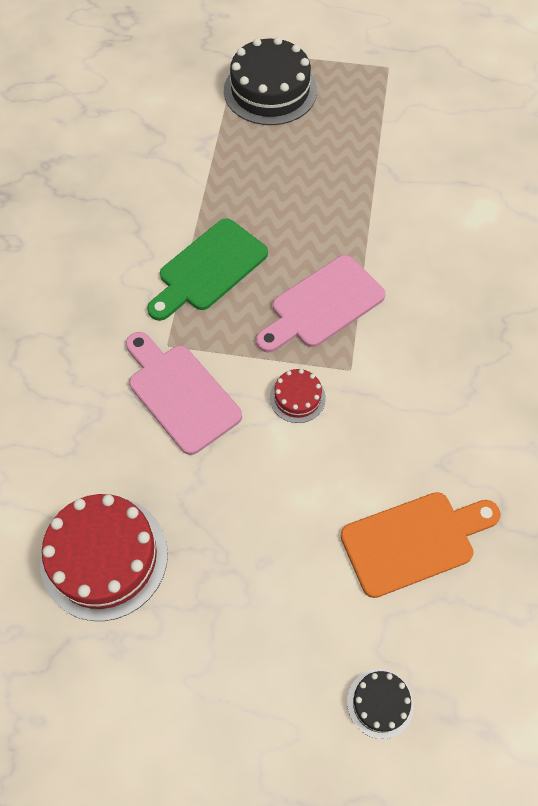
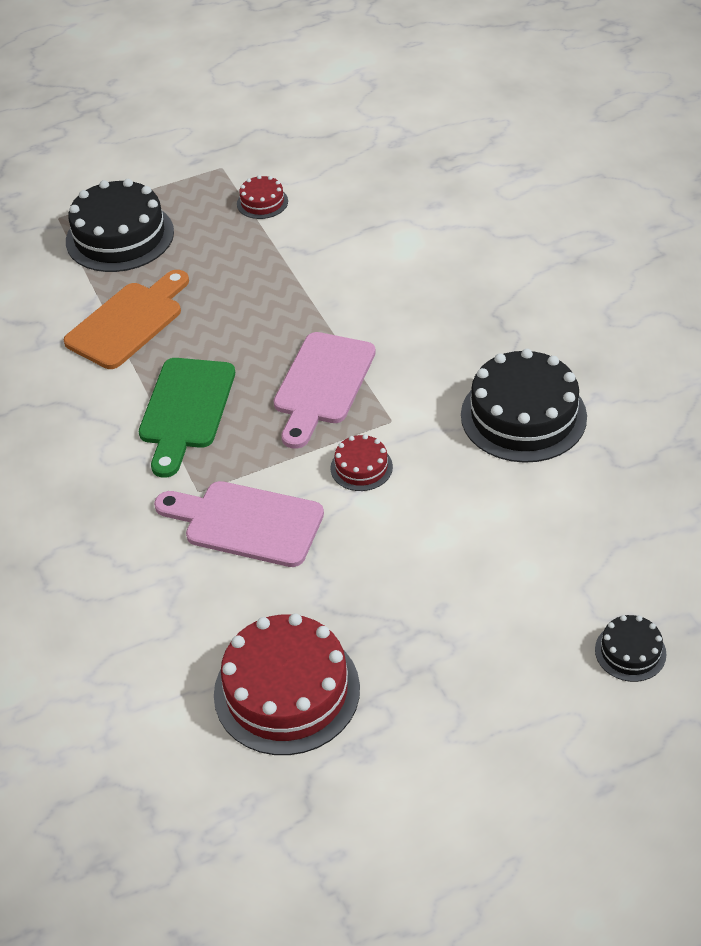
camera: 30 degrees left, 15 degrees down
(396, 115) = (262, 202): none -> red cake
(414, 541) = (558, 519): orange cutting board -> orange cutting board (129, 322)
(457, 428) = (523, 416): none -> black cake

